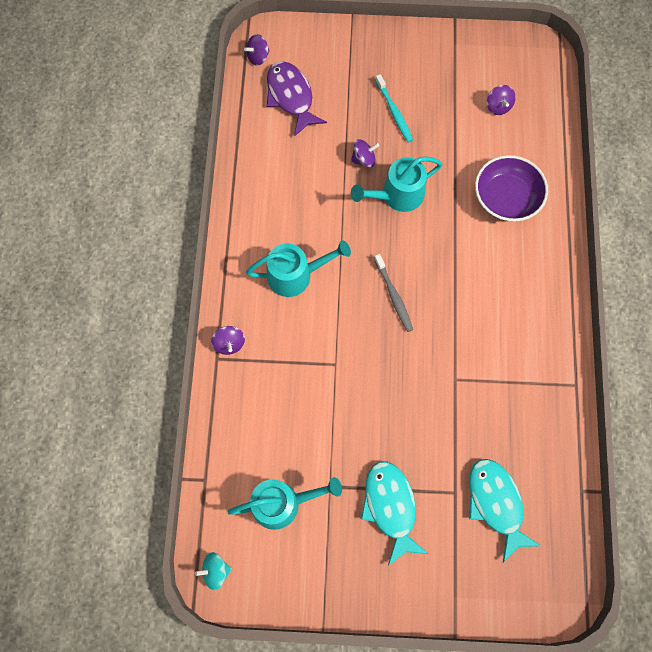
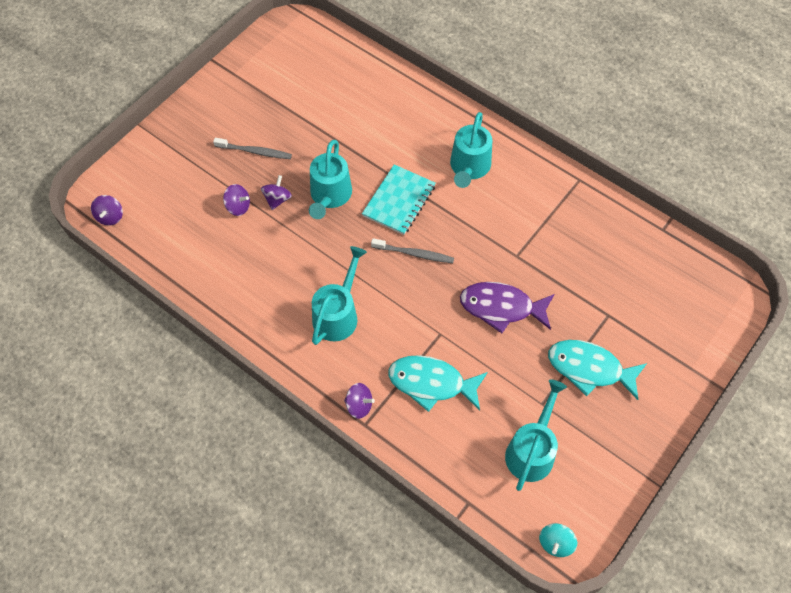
camera: 55 degrees left, 10 degrees down
(291, 97) = (172, 215): purple fish -> purple fish (501, 307)
(394, 112) = (255, 152): turquoise toothbrush -> grey toothbrush
(434, 251) = (399, 201): none -> turquoise notebook
(496, 503) = (636, 292): turquoise fish -> turquoise fish (431, 383)
(498, 106) = (314, 81): purple spinning top -> purple spinning top (238, 207)
(506, 198) = (395, 126): purple bowl -> none
(512, 285) = (469, 168): none -> turquoise watering can

